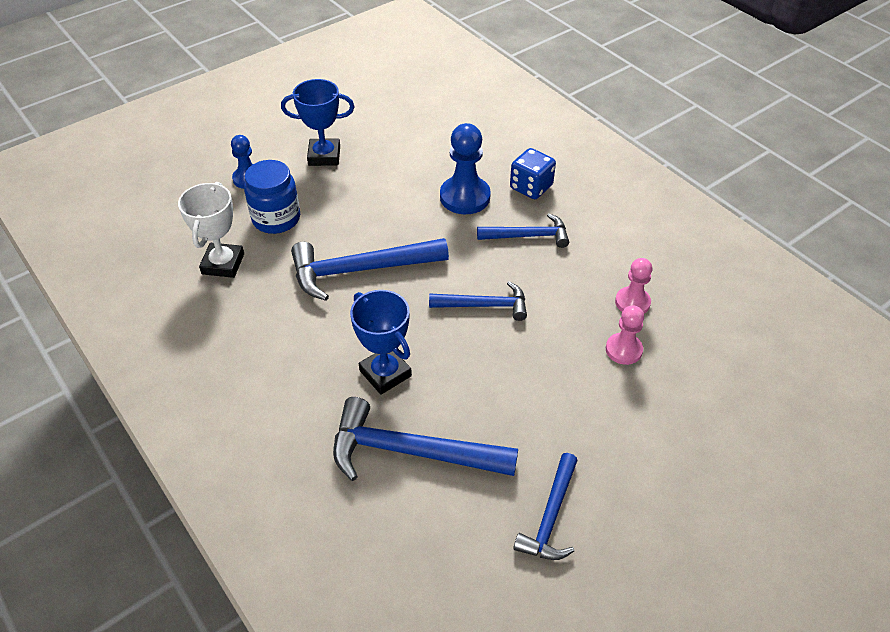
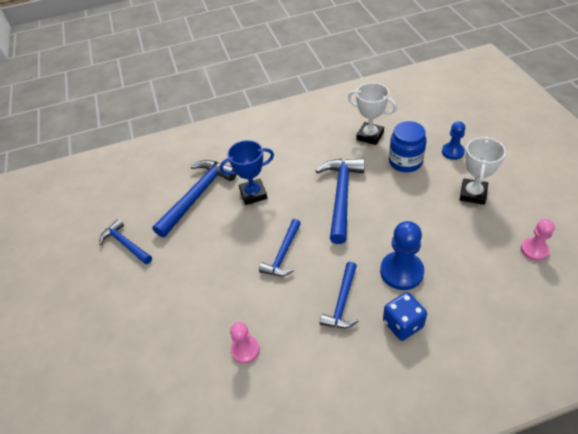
camera: 115 degrees right, 0 degrees up
(324, 156) = (473, 194): blue trophy -> white trophy
(623, 350) = (207, 324): pink pawn -> pink pawn (534, 250)

